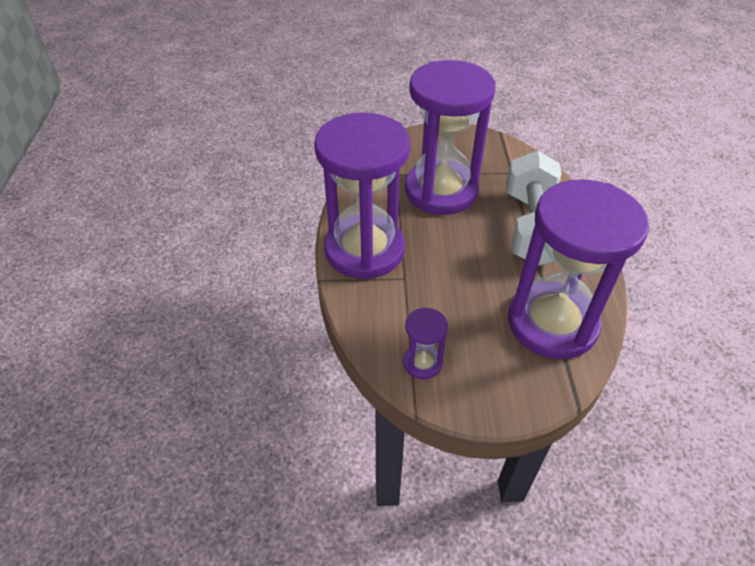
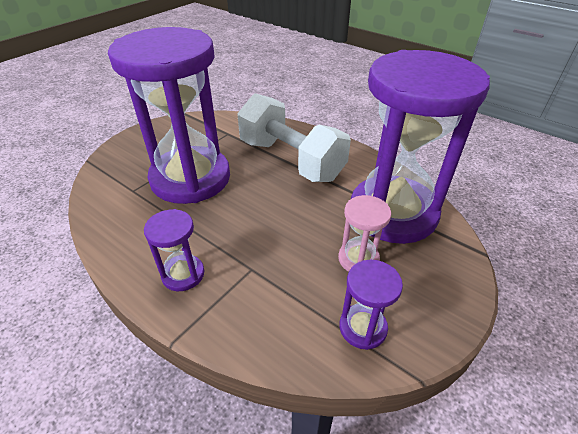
camera: 50 degrees left, 5 degrees down
(364, 250) = (183, 274): purple hourglass -> purple hourglass, size x0.42
(477, 328) = (358, 259): none -> pink hourglass

